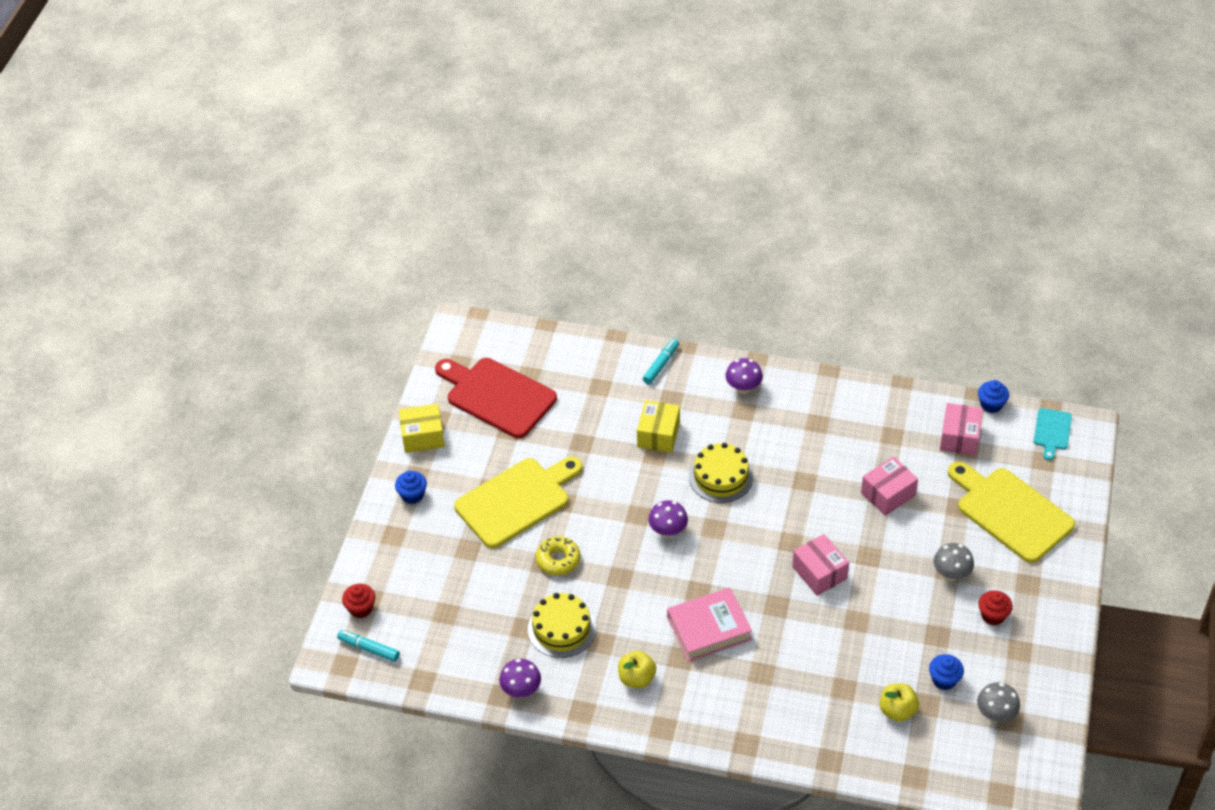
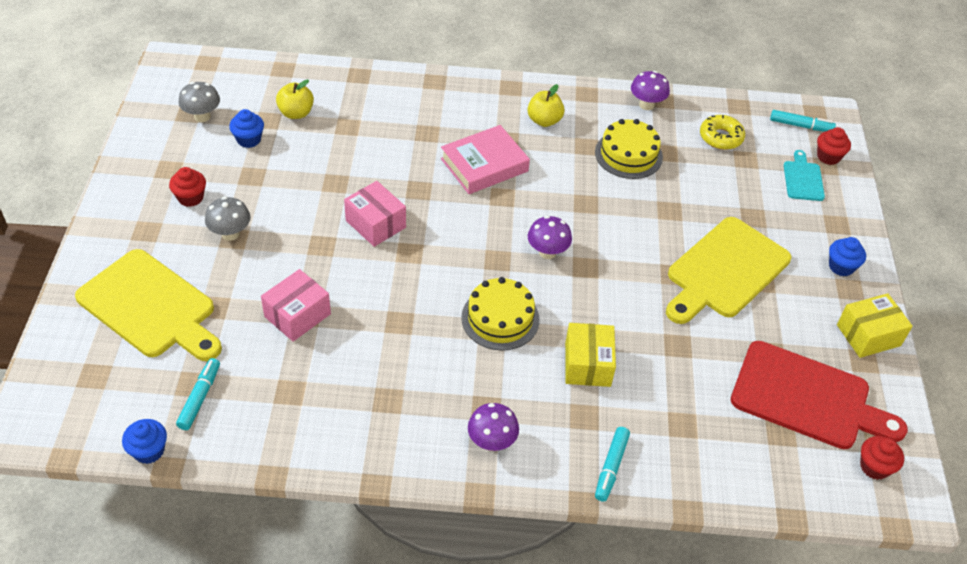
camera: 165 degrees right, 0 degrees up
(472, 348) = (874, 467): none -> red cupcake
(558, 560) = (655, 214): yellow donut -> yellow donut (720, 137)
(959, 437) = (200, 397): pink box -> turquoise marker
(1052, 431) = (72, 418): turquoise cutting board -> turquoise cutting board (803, 179)

